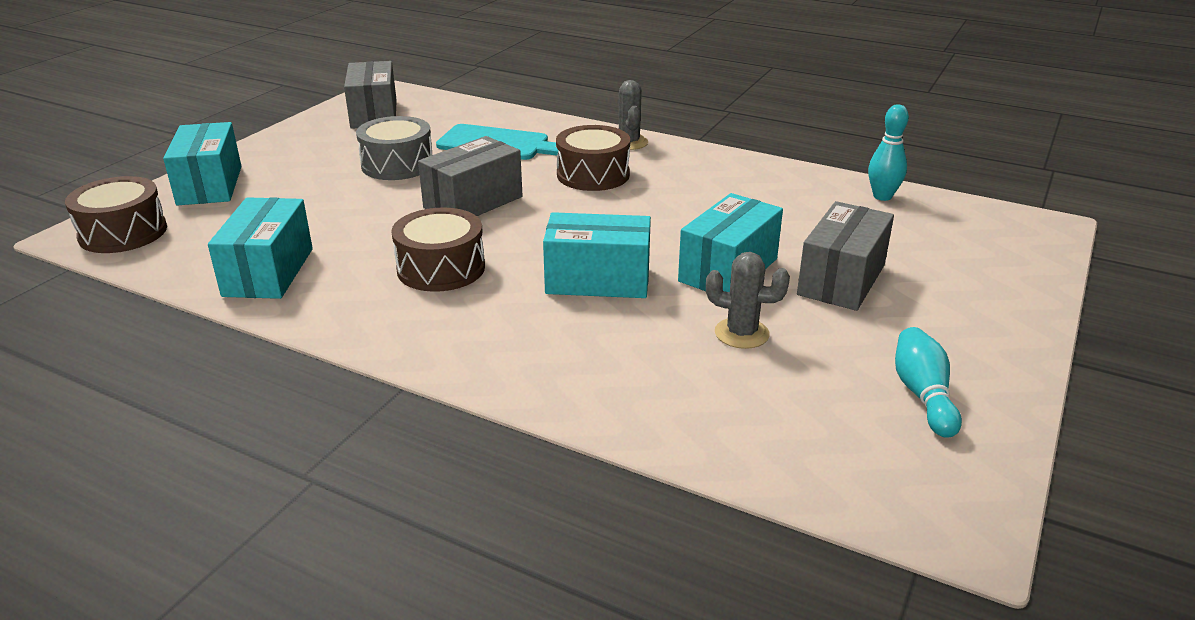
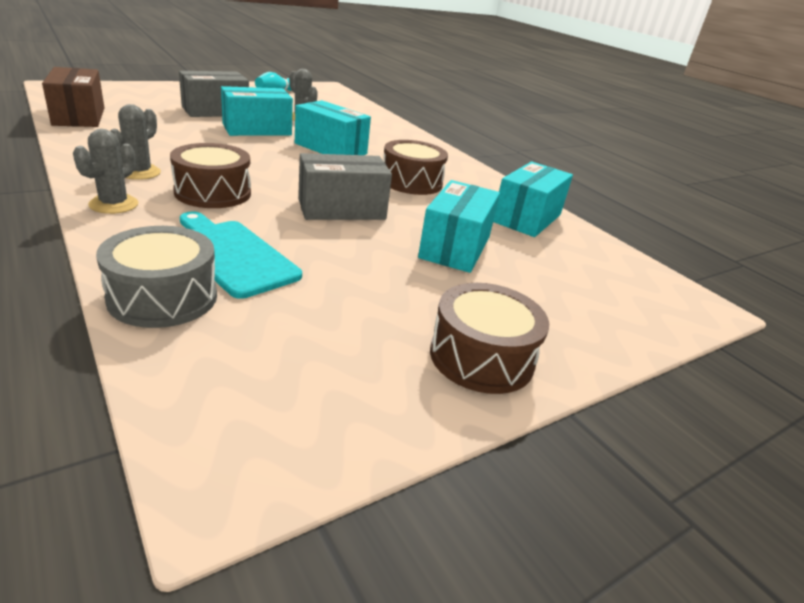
camera: 155 degrees left, 0 degrees up
(123, 233) = (659, 293): brown drum -> brown drum (481, 357)
(209, 185) = (586, 324): turquoise box -> turquoise box (455, 247)
(374, 114) = (314, 389): grey box -> none
(397, 165) = (367, 271): grey drum -> grey drum (163, 297)
(677, 168) = (139, 172): none -> grey cactus
(882, 196) = (79, 116): turquoise bowling pin -> brown box

